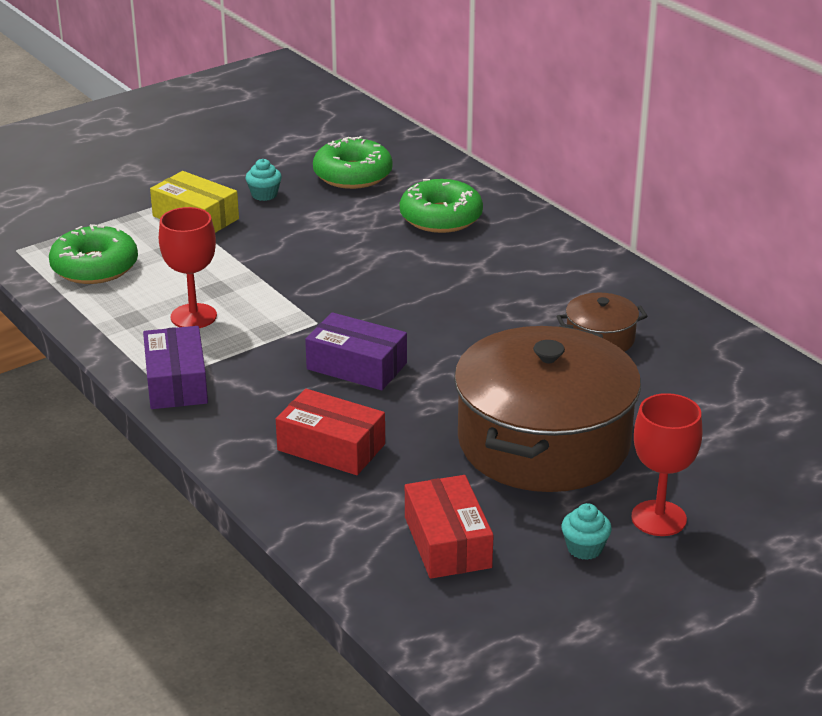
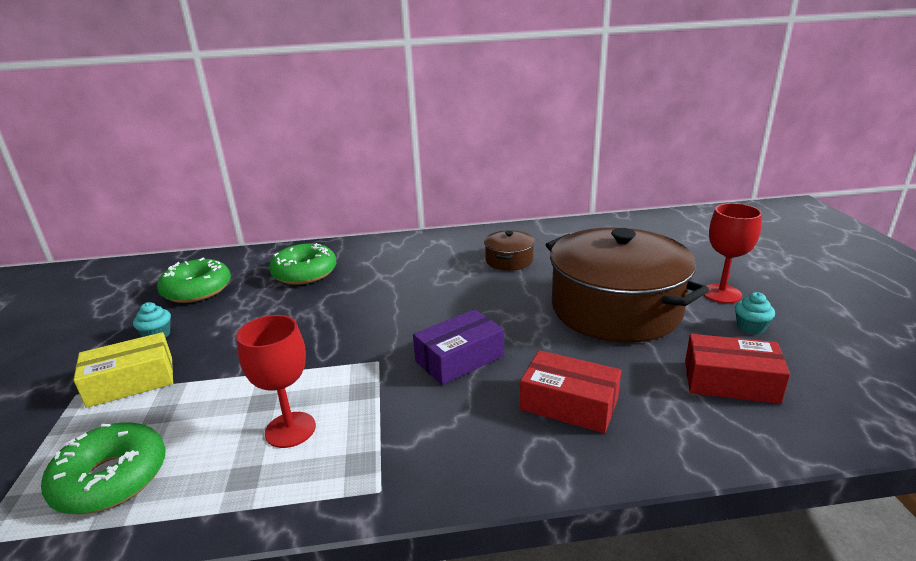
camera: 60 degrees left, 5 degrees down
(176, 382) = (392, 475): purple box -> none
(331, 447) = (569, 404): red box -> red box turned 60 degrees clockwise

